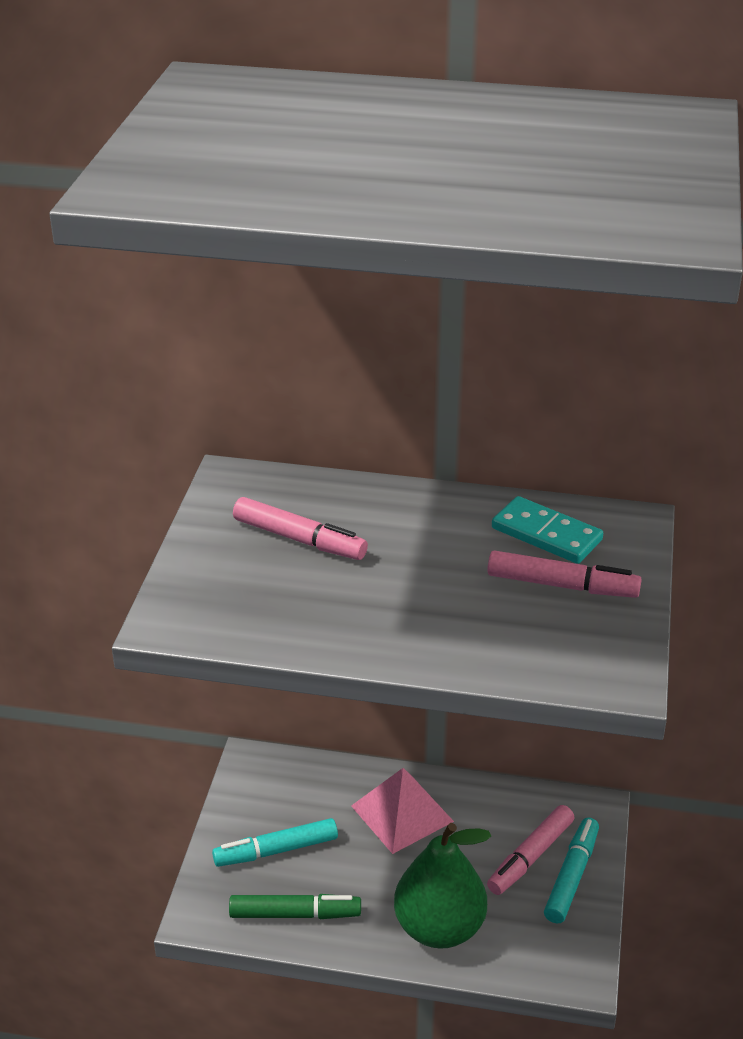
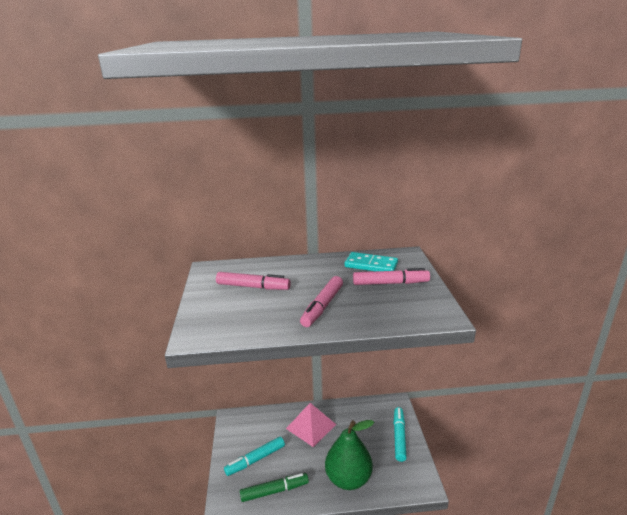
camera: 15 degrees left, 10 degrees down
(530, 857) = (377, 432): pink marker -> pink marker (322, 306)

